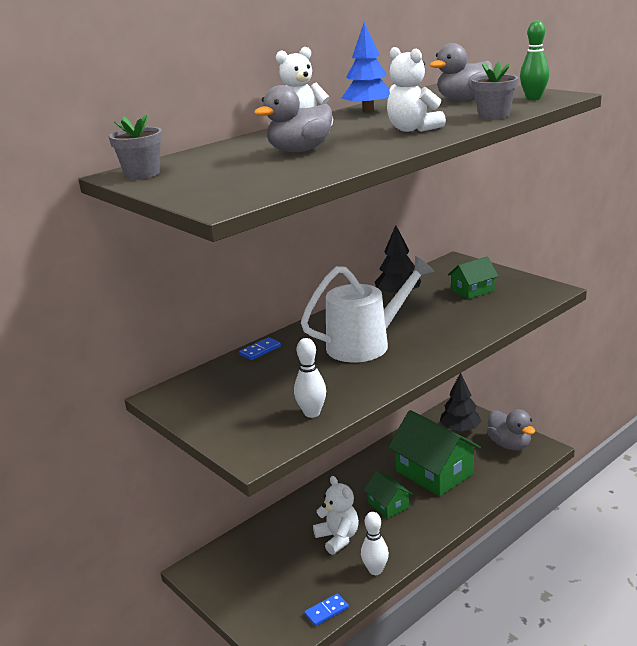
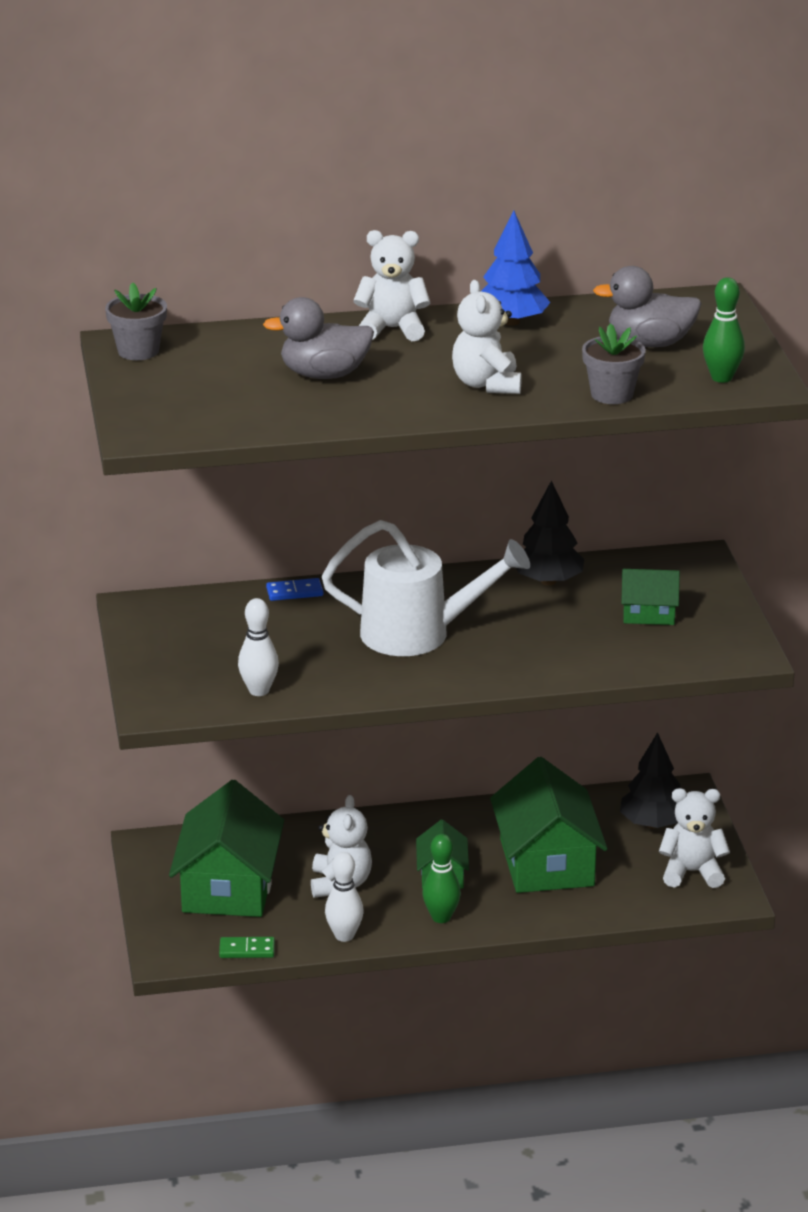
camera: 30 degrees right, 5 degrees up
(272, 573) = (228, 886): none -> green house
(326, 611) = (247, 950): blue domino -> green domino
(417, 530) = (441, 917): none -> green bowling pin
(509, 444) = (692, 872): grey duck -> white teddy bear

